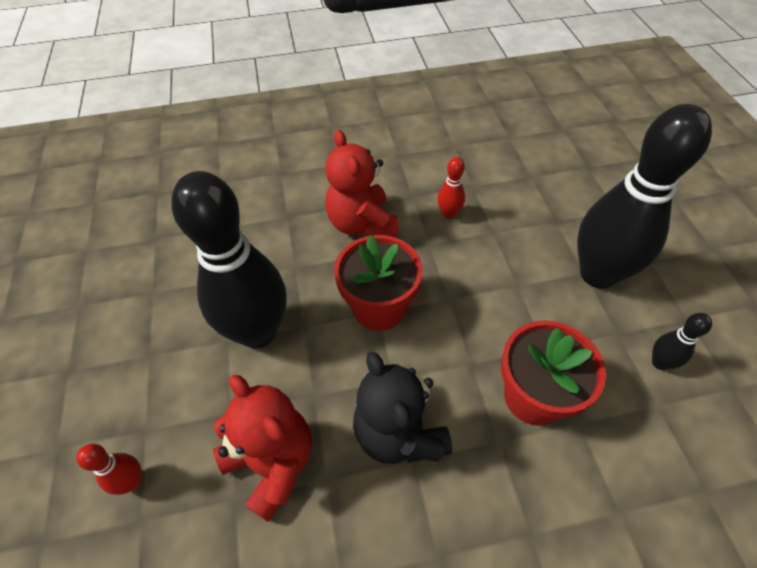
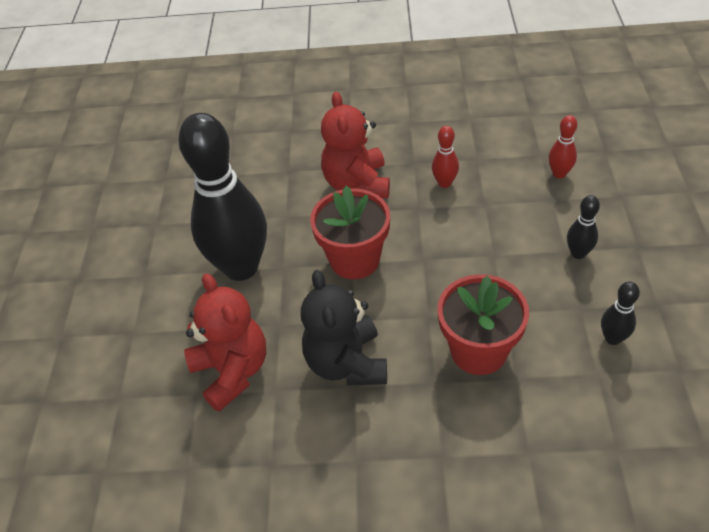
camera: 15 degrees right, 5 degrees down
(132, 481) = (116, 369): red bowling pin -> red bowling pin (559, 173)
(597, 274) = (578, 253): black bowling pin -> black bowling pin, size x0.41

